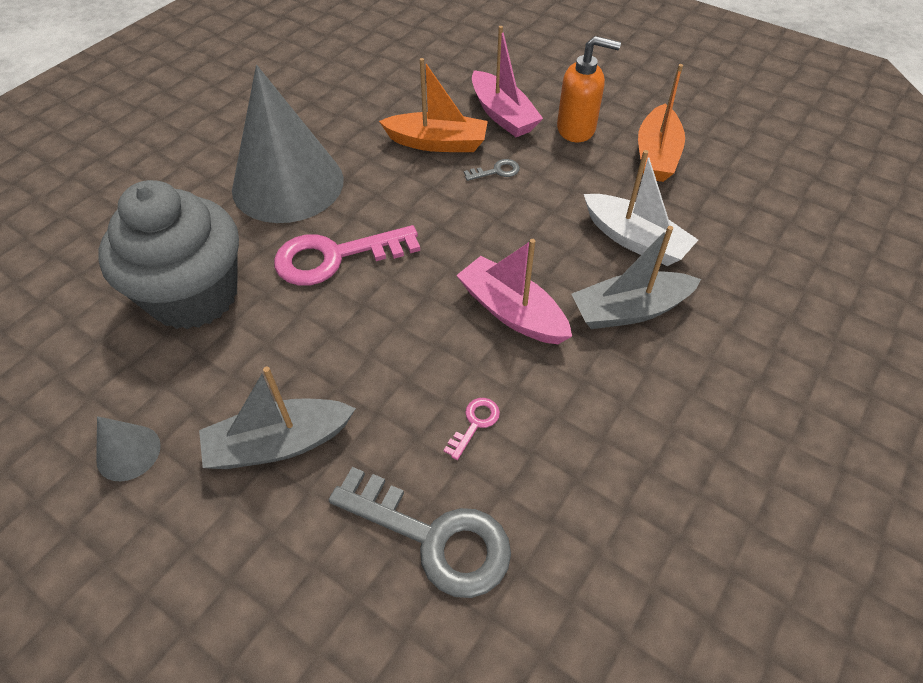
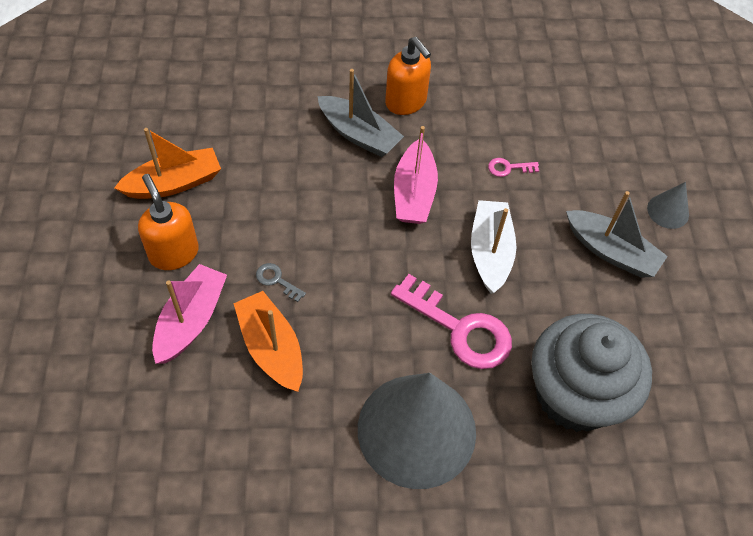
camera: 130 degrees left, 5 degrees up
(128, 452) = (693, 324): grey cone -> grey cone (668, 211)
(434, 537) = (583, 150): grey key -> none
(634, 240) = (289, 158): white boat -> white boat (490, 252)
(654, 383) = (406, 102): none -> orange soap dispenser

